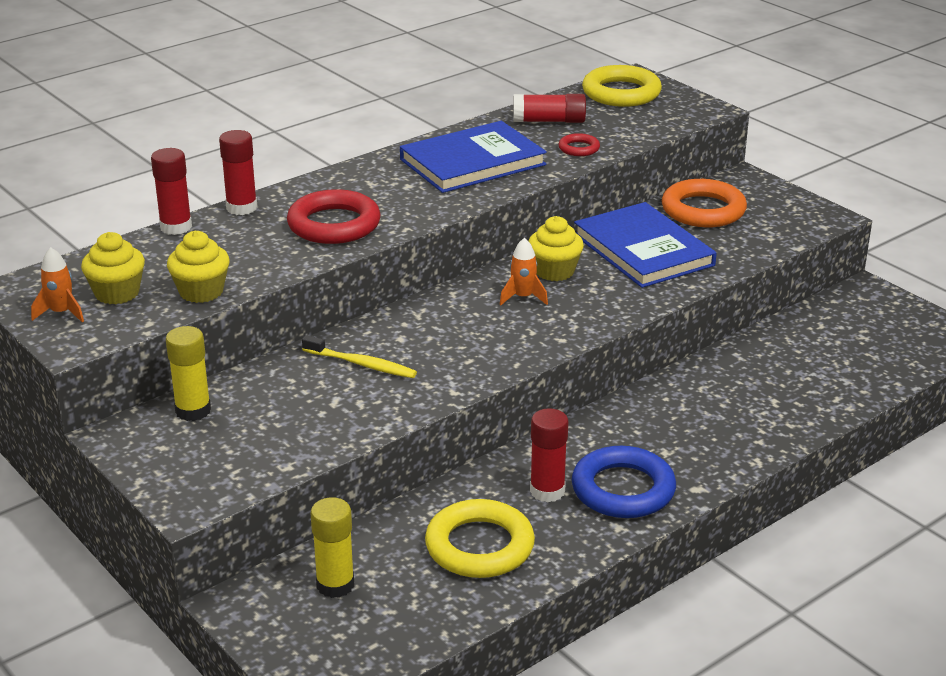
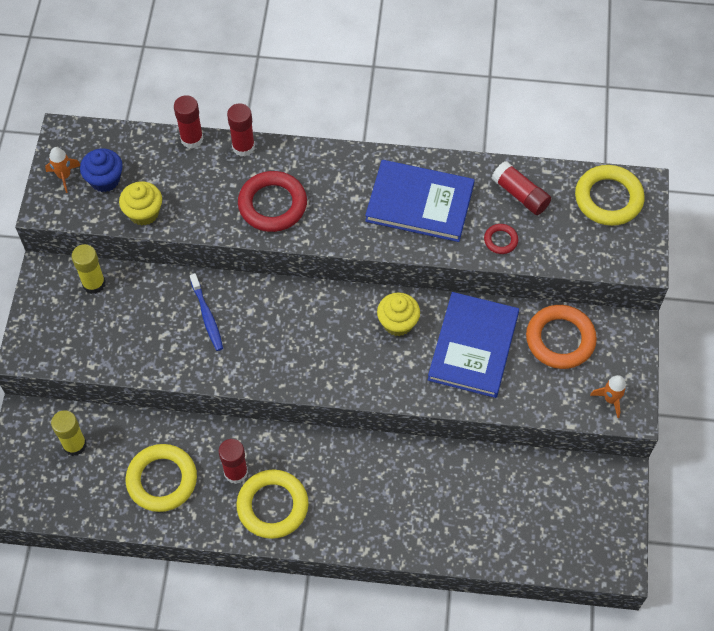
camera: 45 degrees right, 30 degrees up
(117, 293) = (105, 180): yellow cupcake -> blue cupcake
(361, 364) = (207, 316): yellow toothbrush -> blue toothbrush
(523, 297) = (352, 331): orange rocket -> orange rocket (610, 399)
(623, 489) = (272, 506): blue ring -> yellow ring

